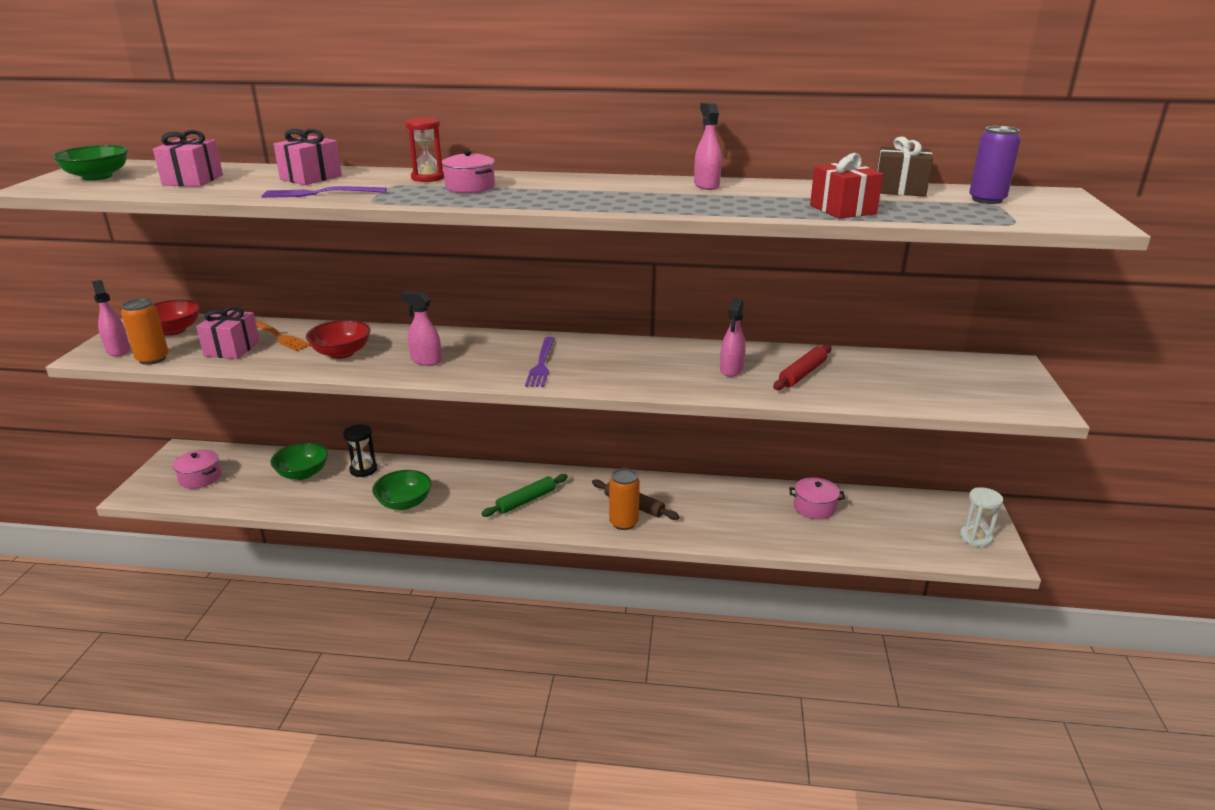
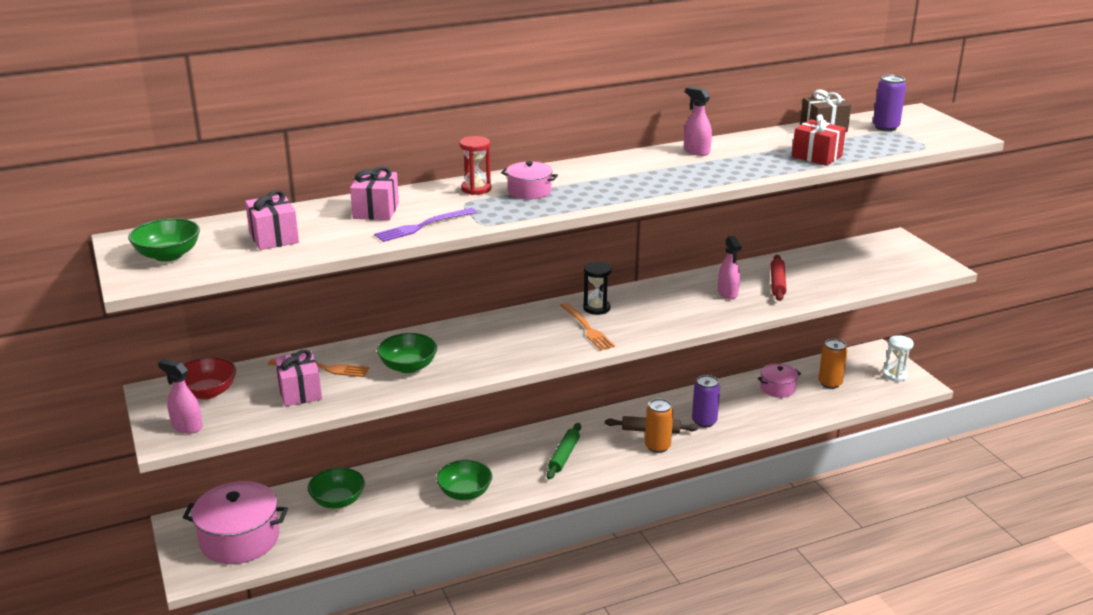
camera: 30 degrees left, 0 degrees up
(152, 359) = (238, 423): orange can -> orange can (830, 383)
(200, 478) = (239, 539): pink pot -> pink pot, size x1.85
(341, 353) = (408, 366): red bowl -> green bowl
(363, 469) = (391, 478): black hourglass -> black hourglass (596, 308)
(425, 360) = (491, 352): pink spray bottle -> none
(541, 364) = (587, 328): purple fork -> orange fork
(698, 515) = (704, 421): none -> purple can

